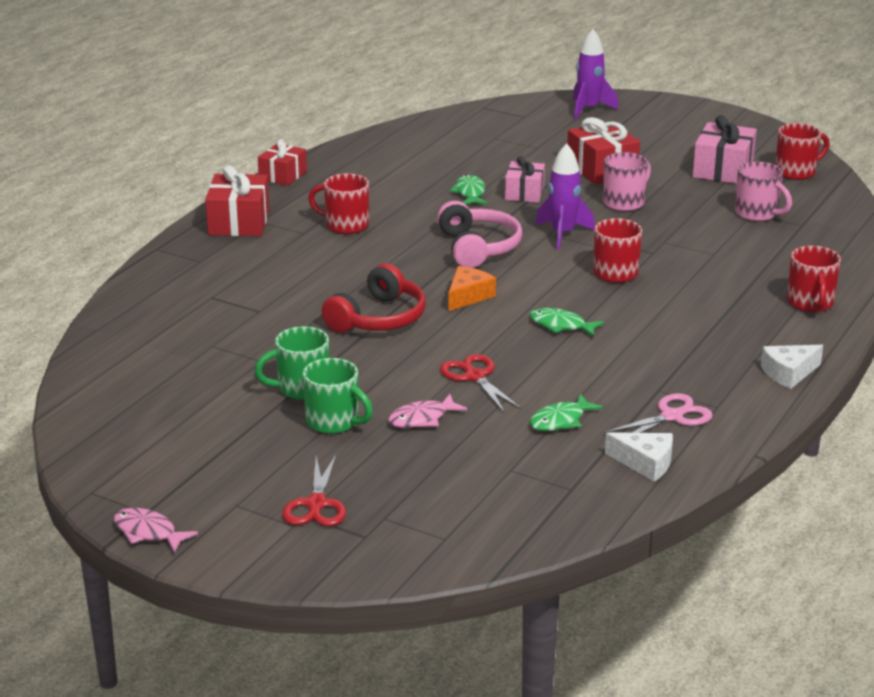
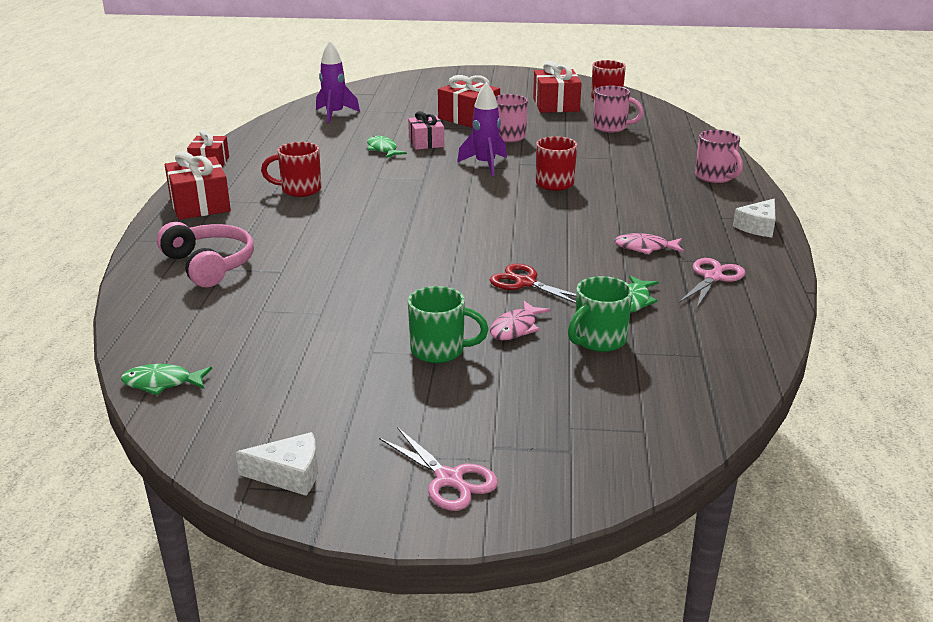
camera: 25 degrees left, 0 degrees up
(148, 532) = (348, 513): pink fish -> pink fish (645, 248)
(245, 530) = (449, 479): none -> pink scissors
(301, 388) = (381, 328): green mug -> green mug (598, 340)
(316, 504) = (495, 432): red scissors -> none
(379, 318) = (397, 255): red headphones -> none
(468, 296) = (456, 222): orange cheese -> none
(478, 248) = (428, 186): pink headphones -> pink headphones (209, 265)
(561, 325) = (553, 229): green fish -> green fish (162, 383)
(589, 109) = (418, 83): purple rocket -> purple rocket (335, 114)
(645, 463) = (734, 319): white cheese -> white cheese (289, 474)
(723, 170) = (555, 105): pink gift -> red gift
(810, 303) = (715, 177): red mug -> pink mug

